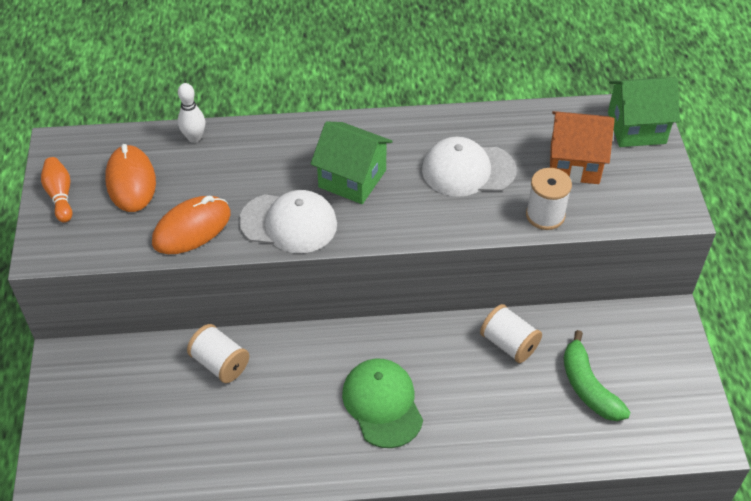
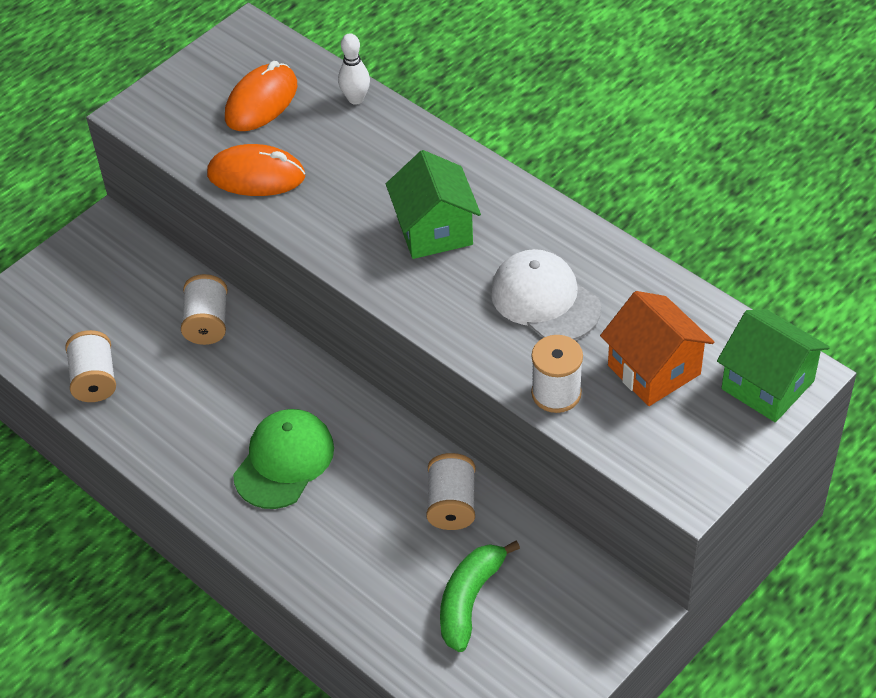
camera: 50 degrees right, 0 degrees up
(60, 195) = (198, 75): orange bowling pin -> none
(189, 462) = (95, 380): none -> white spool
(289, 223) = (333, 229): white cap -> none

